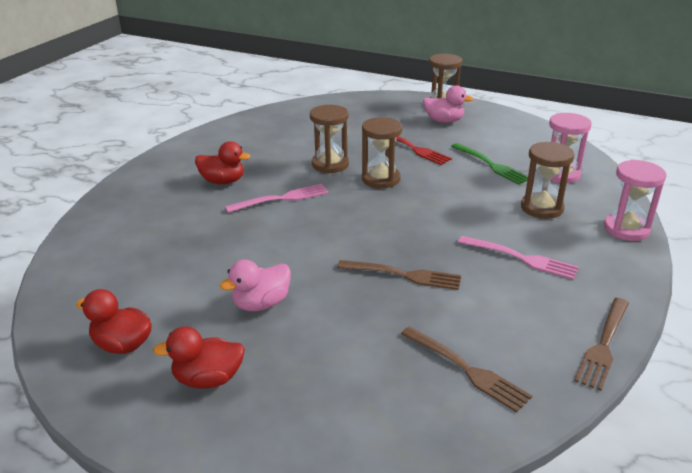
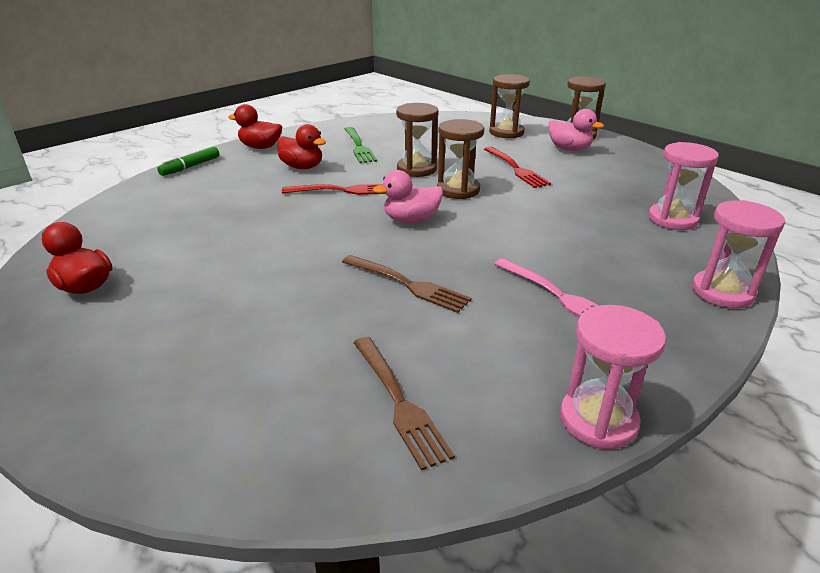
camera: 20 degrees right, 0 degrees up
(110, 201) = (191, 167): none -> green marker
(208, 379) = (126, 337): red duck -> red duck (260, 147)
(261, 304) = (240, 279): pink duck -> pink duck (411, 220)
(281, 199) = (343, 190): pink fork -> red fork
(491, 165) = (592, 197): green fork -> green fork (359, 146)
(542, 208) = (624, 249): brown hourglass -> brown hourglass (506, 132)
(603, 345) = (598, 420): brown fork -> pink hourglass

